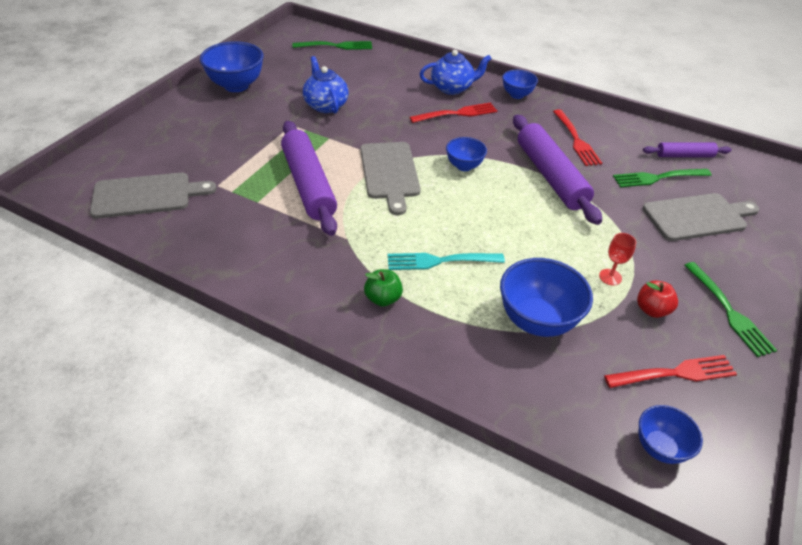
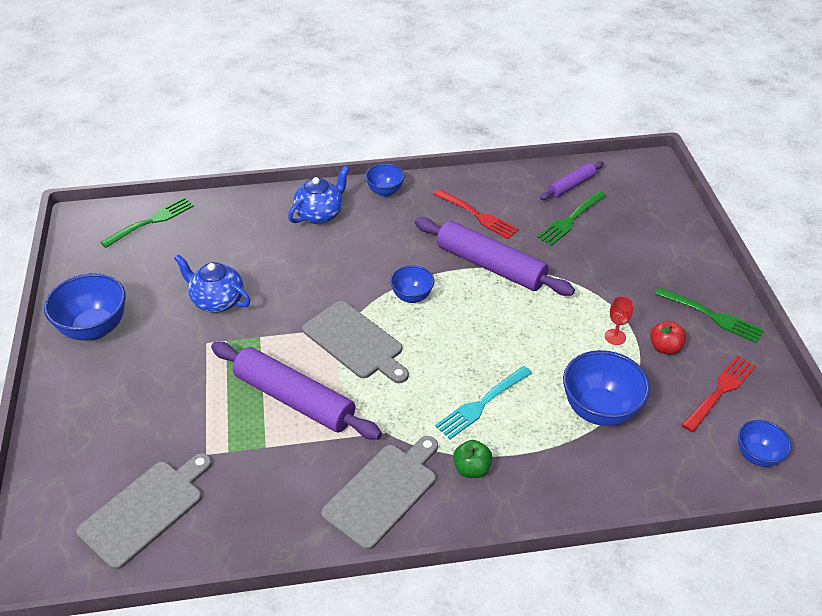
camera: 35 degrees left, 0 degrees up
(456, 114) = (351, 242): red fork -> none
(697, 217) = (627, 242): grey cutting board -> grey cutting board (383, 492)

